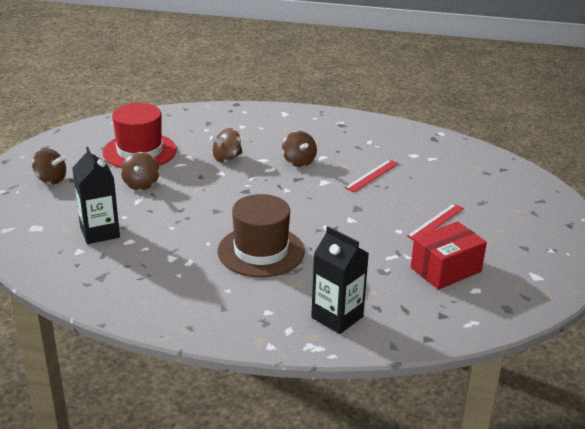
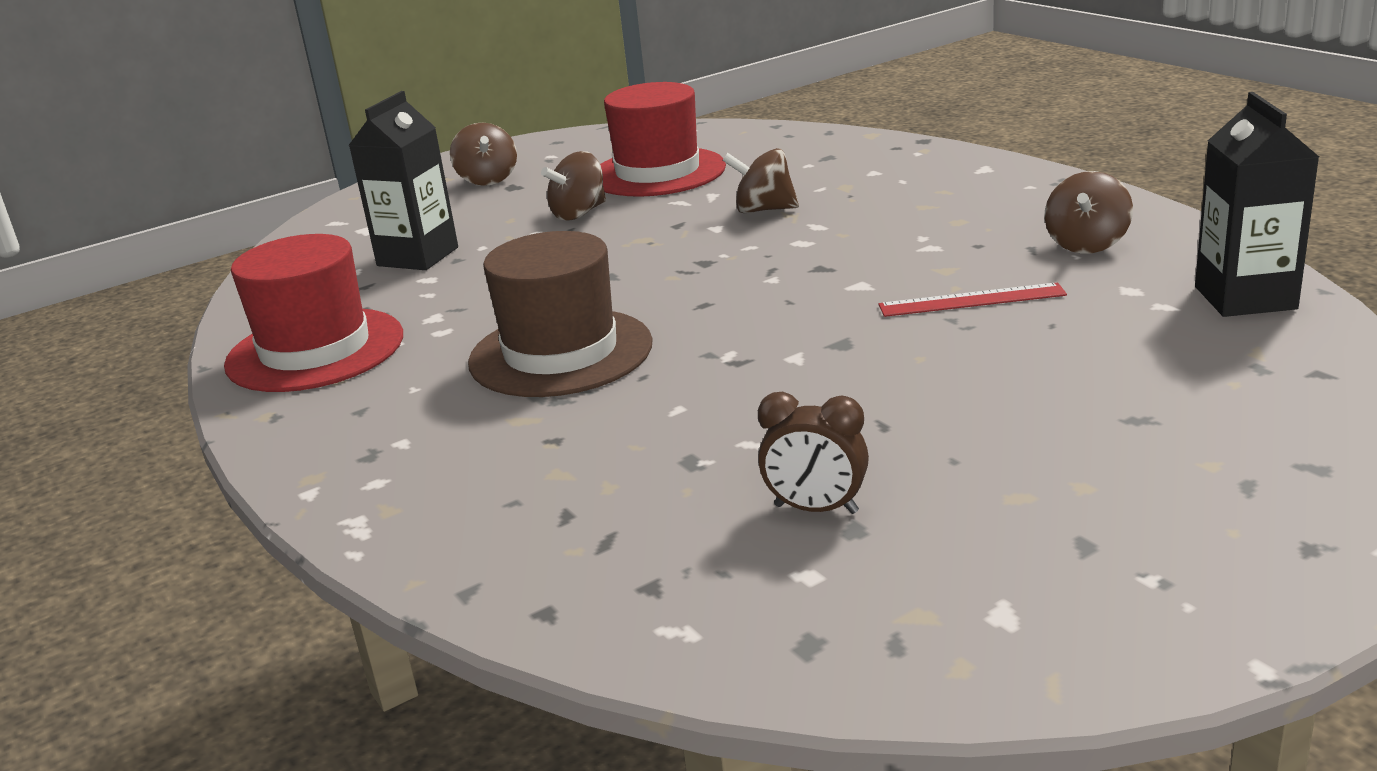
camera: 50 degrees right, 5 degrees down
(145, 293) = (315, 350): none -> red hat
(298, 161) = (872, 243): brown spinning top -> brown spinning top (1086, 244)
(337, 317) = (476, 498): black carton -> black carton (1245, 298)
(435, 222) = (956, 418): red ruler -> none
(445, 269) = (816, 509): red box -> brown clock

